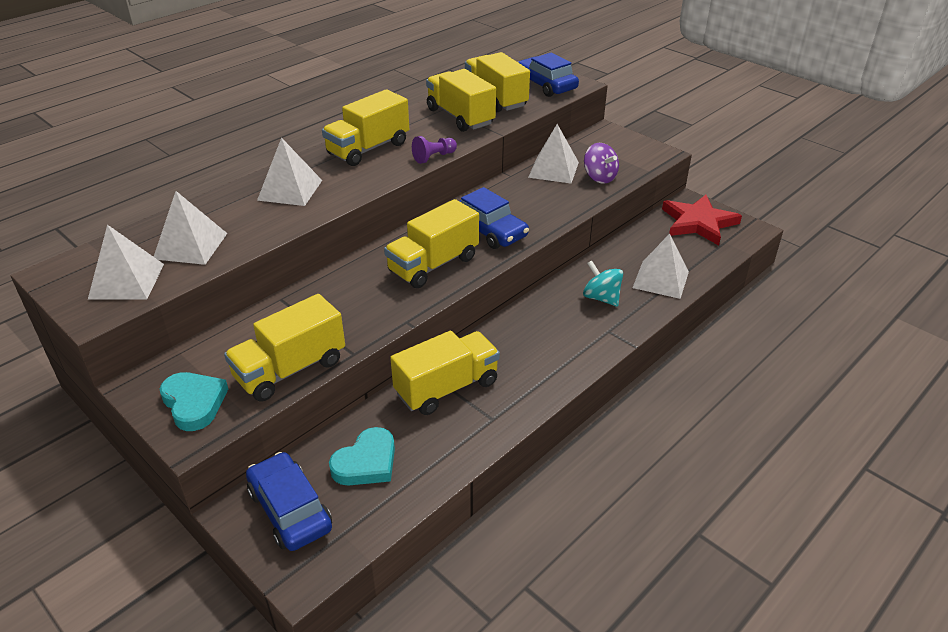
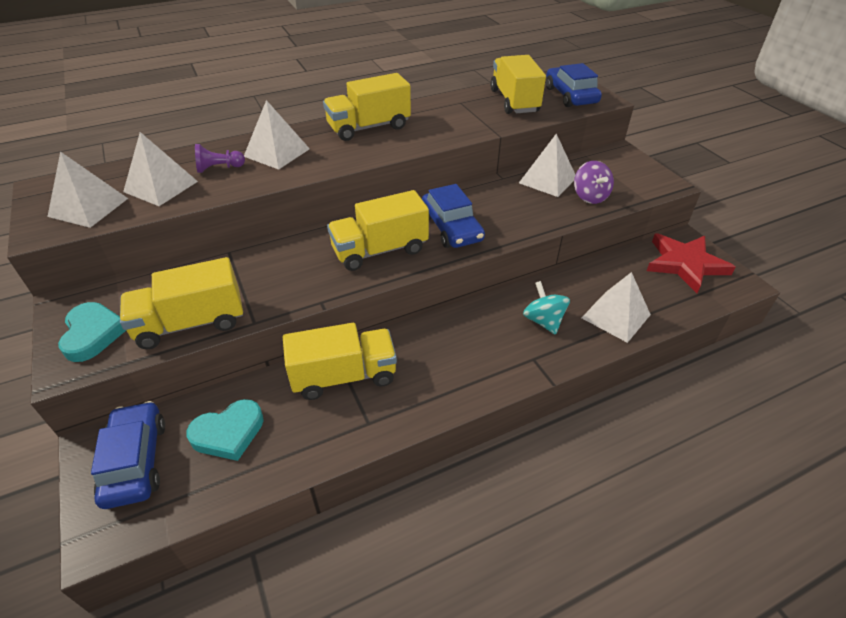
camera: 20 degrees right, 5 degrees up
(434, 157) = (422, 146): purple pawn -> purple pawn (219, 168)
(460, 117) = (470, 112): yellow truck -> none

